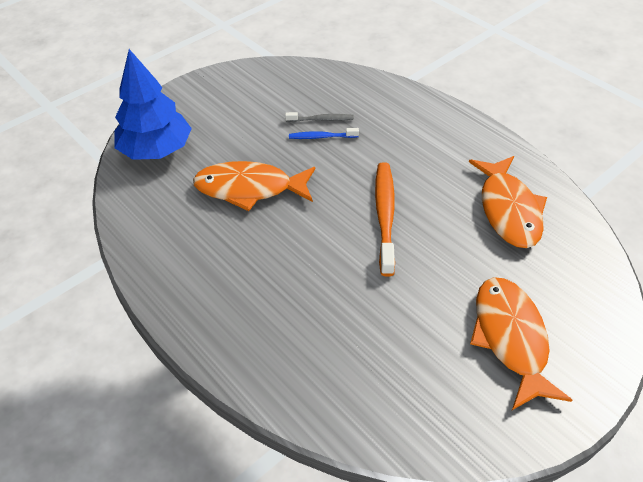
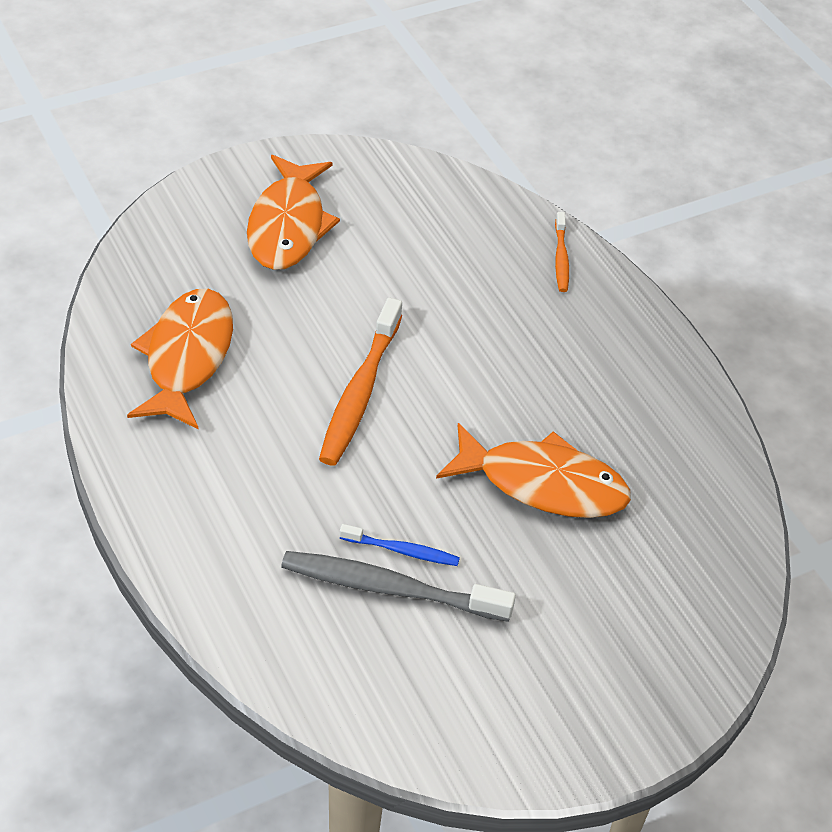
camera: 170 degrees left, 0 degrees up
(156, 150) = (689, 598): blue tree -> none
(269, 372) = (561, 258): none -> orange toothbrush
(321, 119) = (390, 588): grey toothbrush -> grey toothbrush, size x1.88

